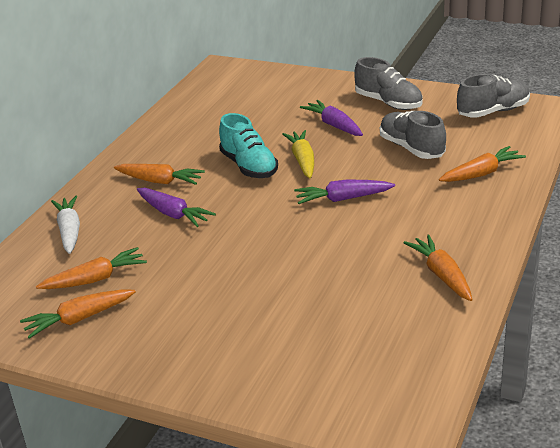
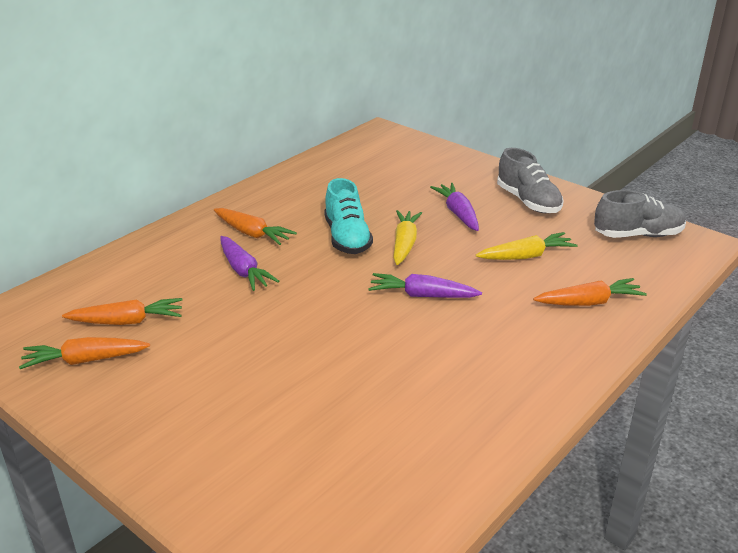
camera: 15 degrees right, 0 degrees up
(69, 231) = (137, 265): white carrot -> none
(411, 148) = (526, 256): grey shoe -> yellow carrot
(442, 275) = (481, 412): orange carrot -> none

